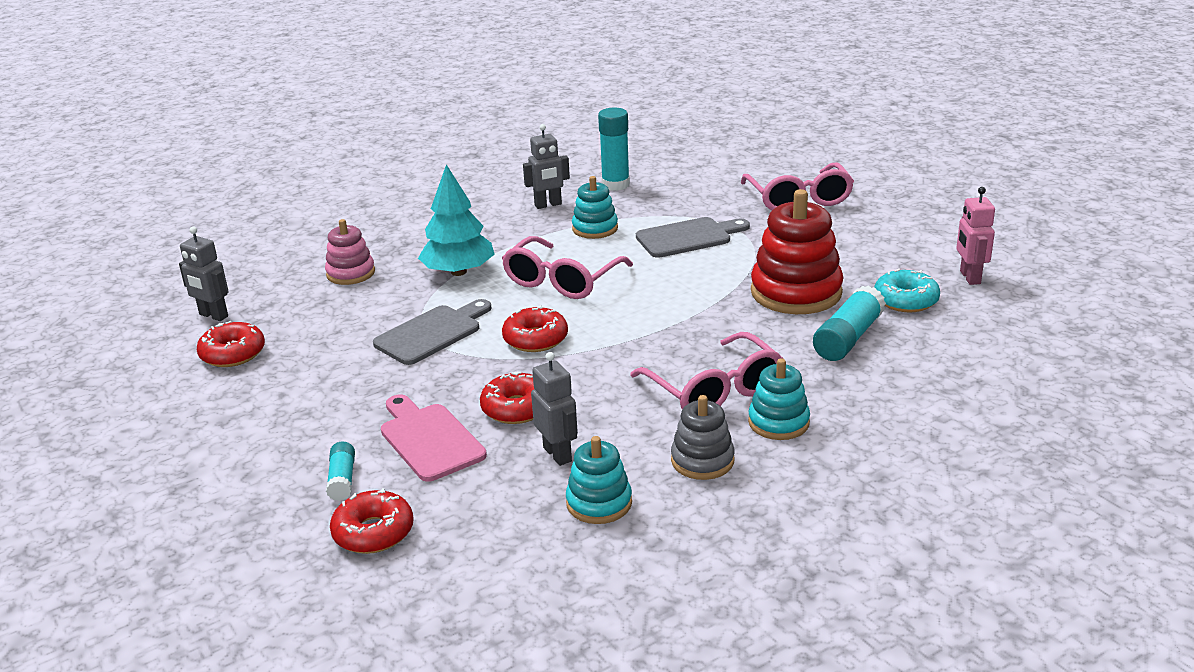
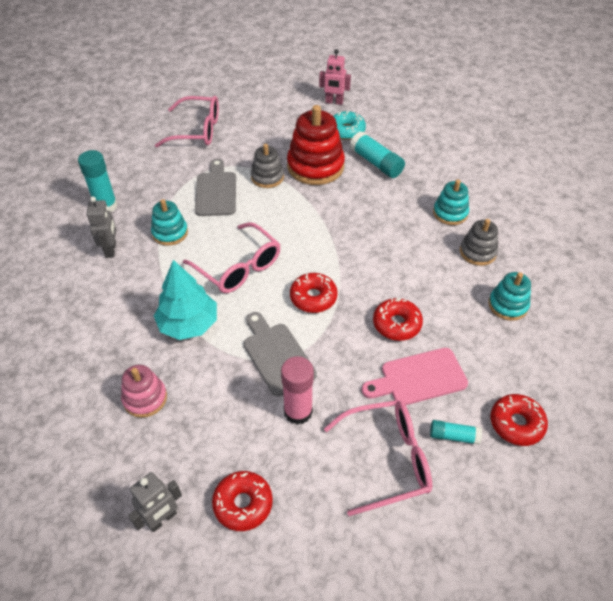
camera: 75 degrees left, 20 degrees up
(355, 362) = (298, 411): none -> pink glue stick
(558, 454) = (454, 314): grey robot -> none
(714, 389) = (408, 229): pink glasses -> pink glasses (386, 459)
(743, 263) = (267, 177): none -> grey stacking toy

